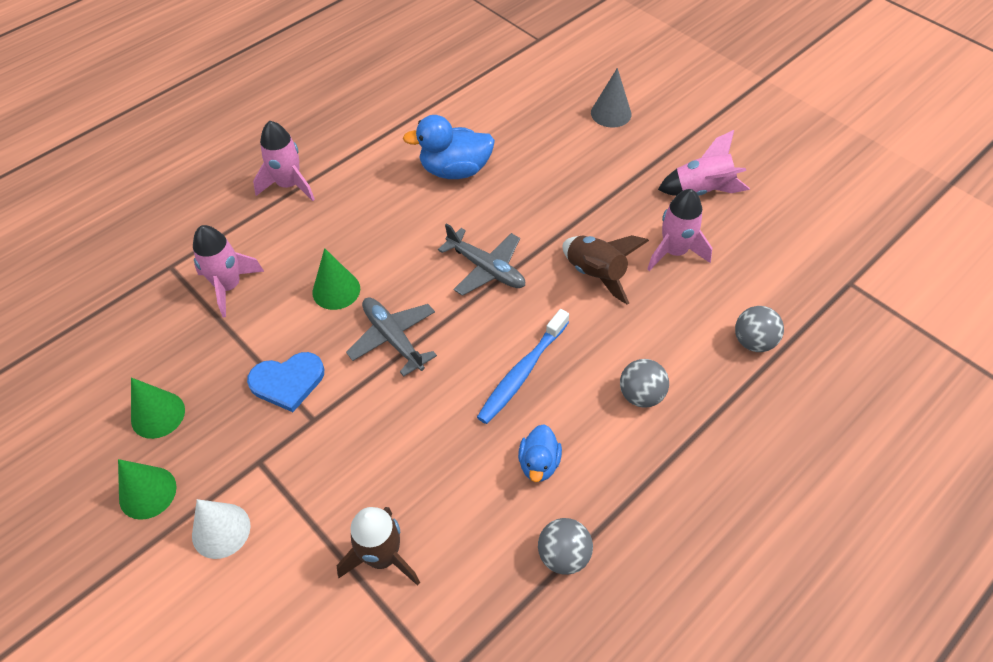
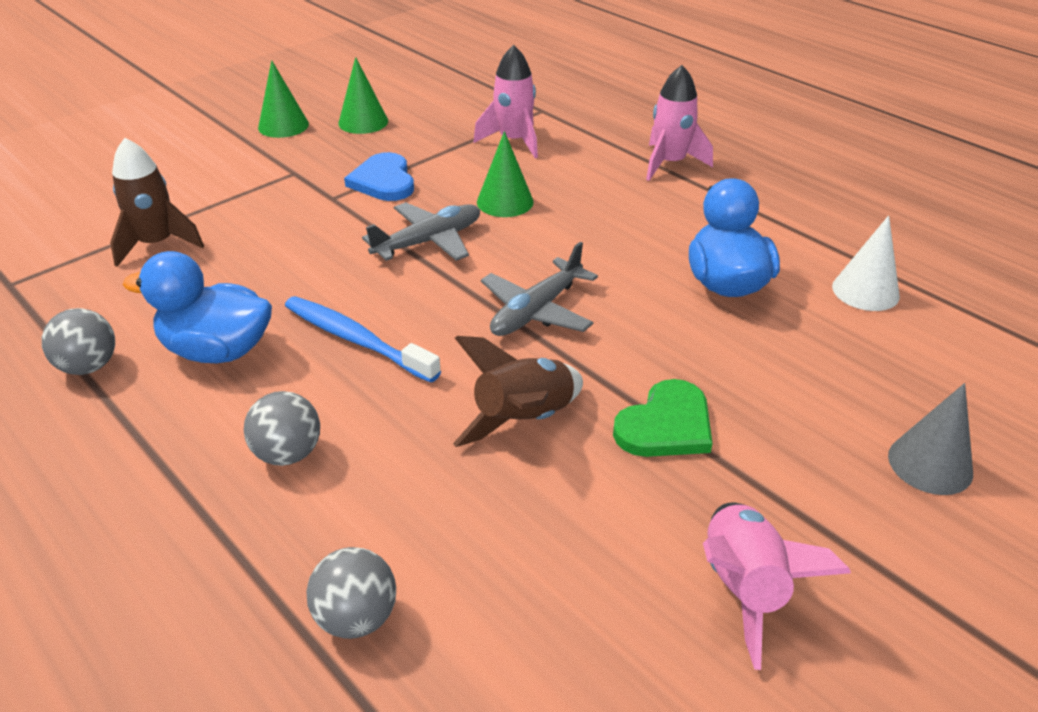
camera: 90 degrees right, 15 degrees down
(221, 530) = (229, 160): white cone -> white cone (865, 291)
(539, 463) = (217, 350): blue duck -> blue duck, size x1.70
(594, 209) = (666, 425): none -> green heart
(674, 252) = (574, 524): pink rocket -> none

